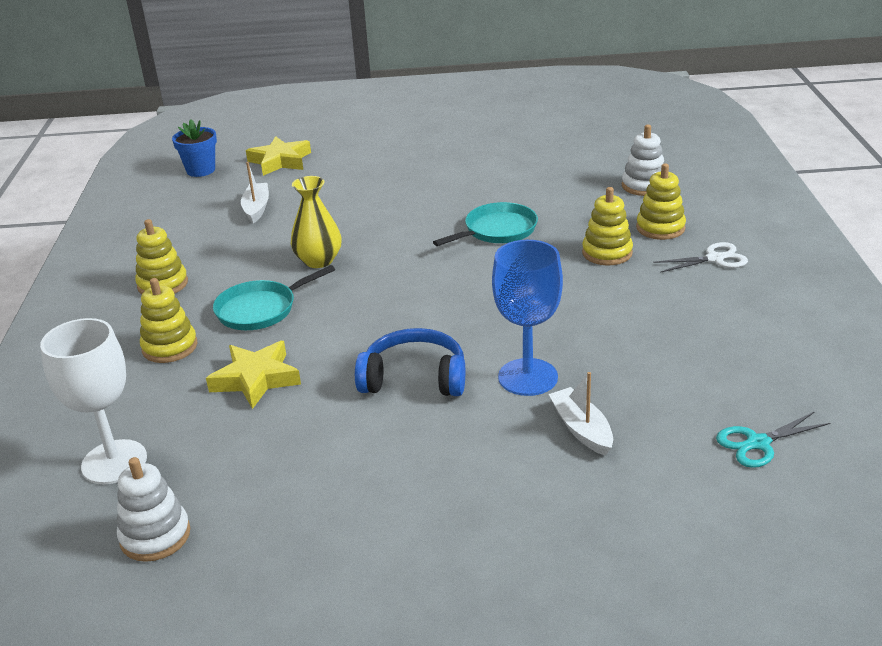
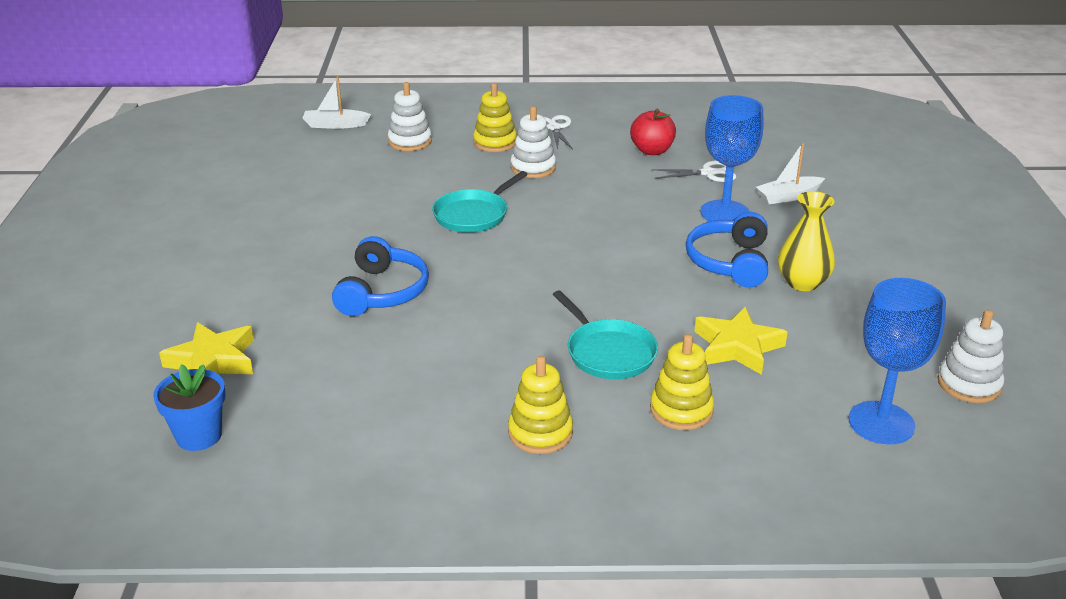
camera: 90 degrees left, 0 degrees up
(114, 462) = (881, 423): white goblet -> blue goblet
(256, 208) = (355, 372): white boat -> white boat (335, 125)
(318, 261) = (508, 319): yellow vase -> yellow vase (802, 282)
(364, 205) = (382, 292): none -> blue headphones
(497, 230) = (473, 215): turquoise pan -> turquoise pan turned 105 degrees counterclockwise
(607, 253) = (533, 168): yellow stacking toy -> white stacking toy
(630, 366) = (708, 173): none -> white scissors
(679, 325) = (652, 151): none -> red apple
(758, 443) = (793, 142): turquoise scissors -> none

